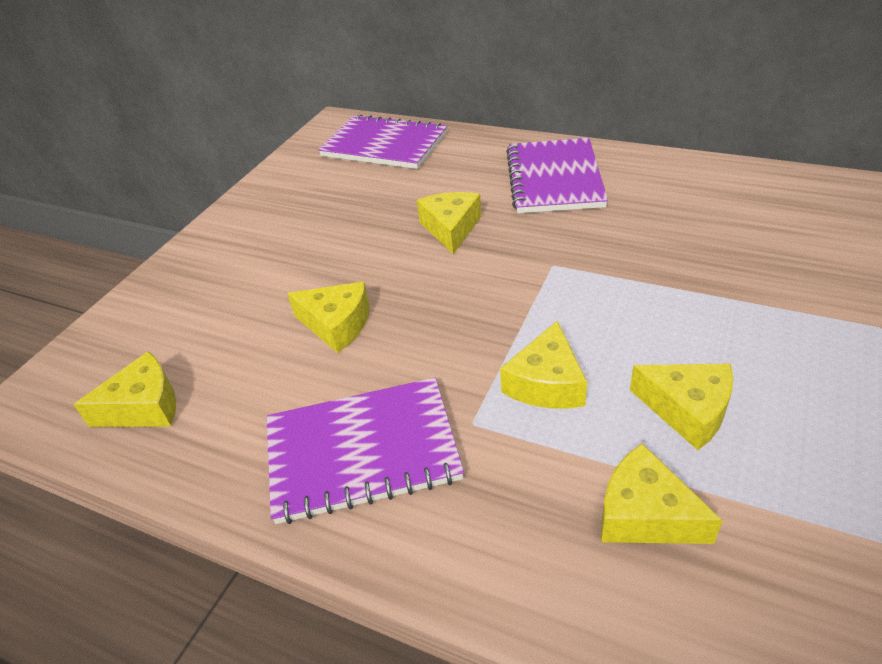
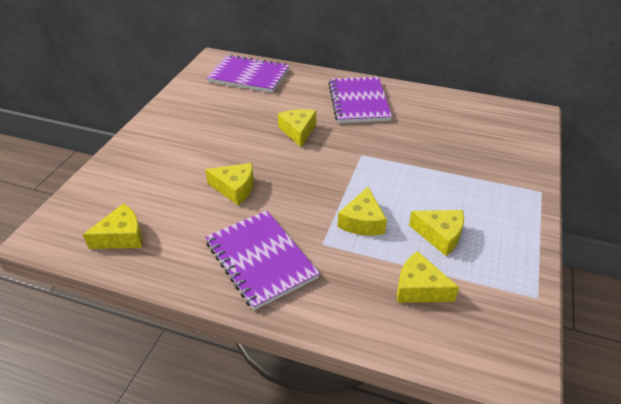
camera: 10 degrees left, 0 degrees up
(362, 451) = (261, 260): purple notebook -> purple notebook turned 75 degrees clockwise

